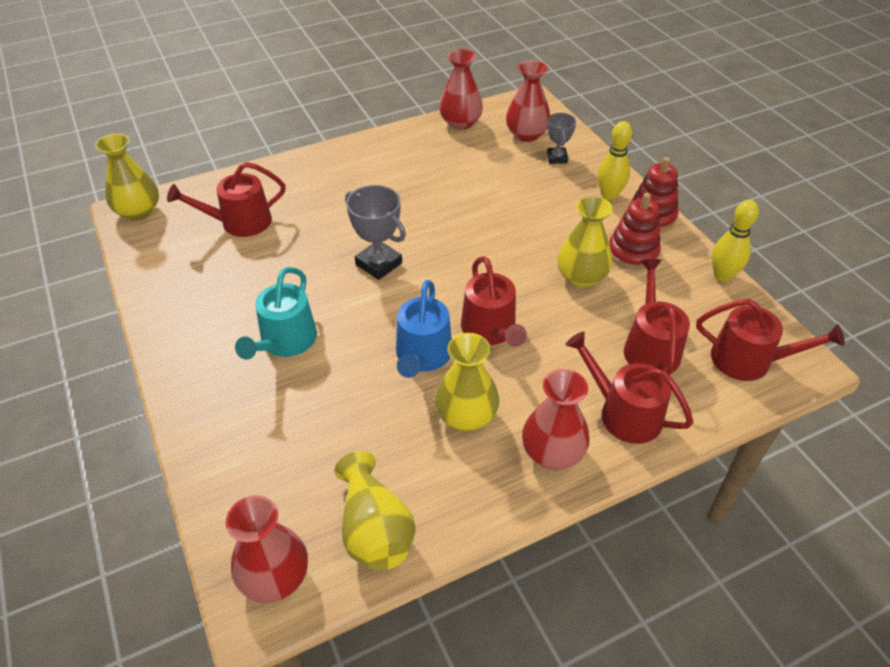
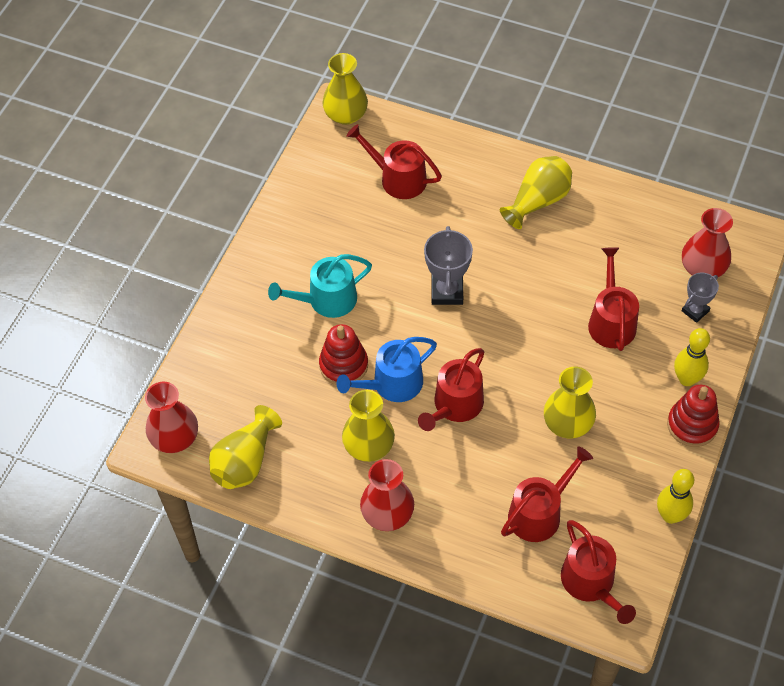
camera: 50 degrees right, 10 degrees up
(369, 168) = (538, 201): none -> yellow vase
(460, 123) = (664, 212): red vase -> none
(623, 413) = (460, 534): red watering can -> red watering can (611, 321)
(632, 253) = (632, 439): red stacking toy -> red stacking toy (343, 365)

